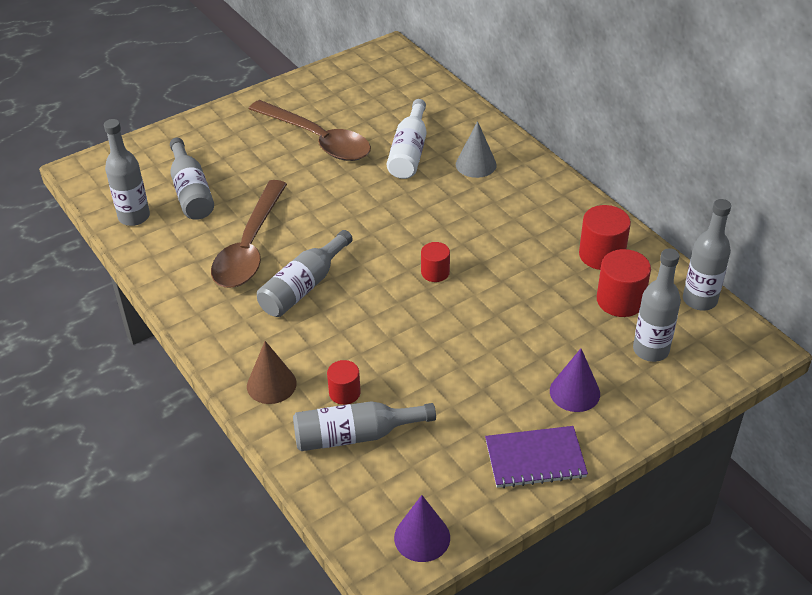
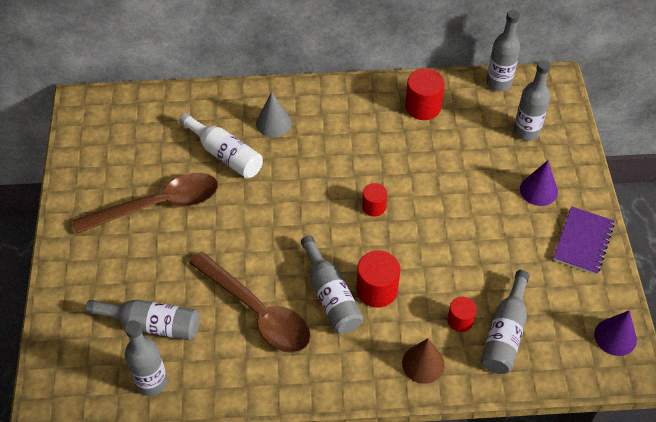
camera: 60 degrees left, 10 degrees up
(620, 300) = (472, 121): red cylinder -> red cylinder (377, 290)

